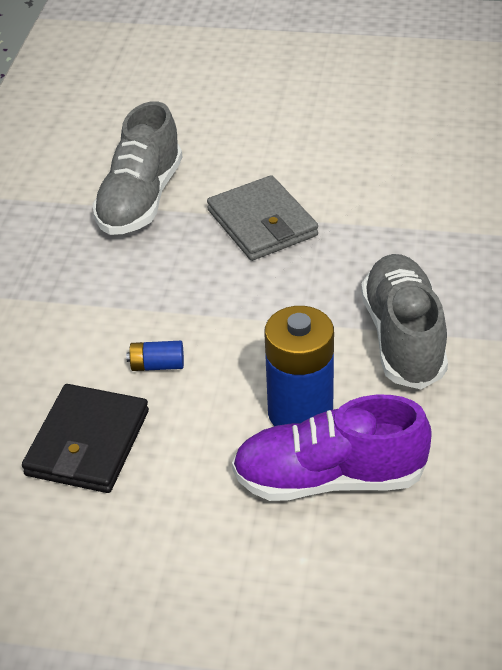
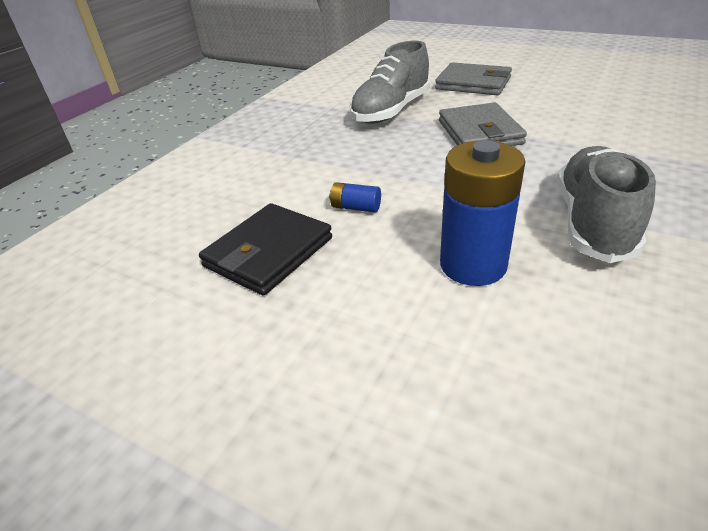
camera: 20 degrees right, 5 degrees down
(231, 129) = (473, 83): none -> grey wallet
(329, 478) = (487, 330): purple shoe -> none

